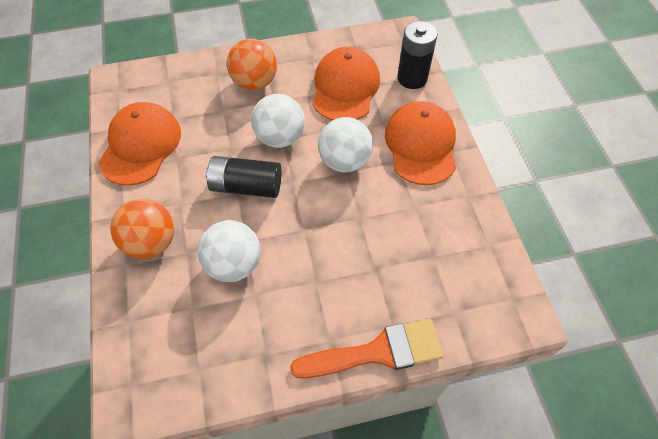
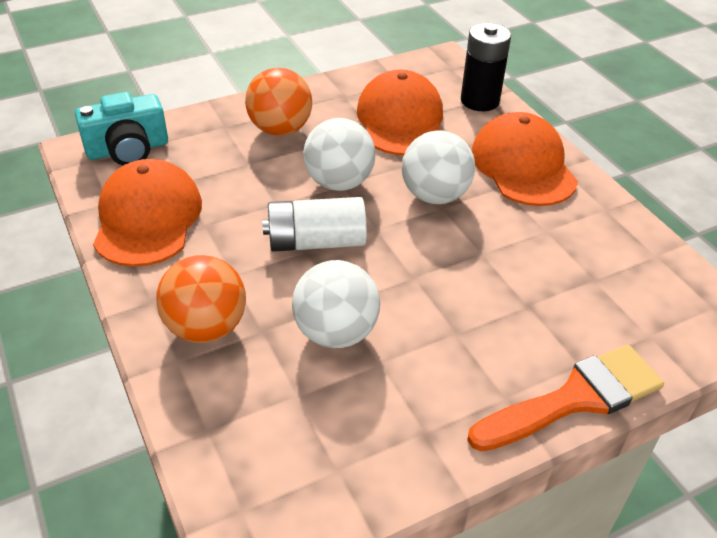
camera: 15 degrees left, 15 degrees down
(145, 84) = (128, 149): none -> turquoise camera
(246, 186) = (316, 242): black battery -> white battery

